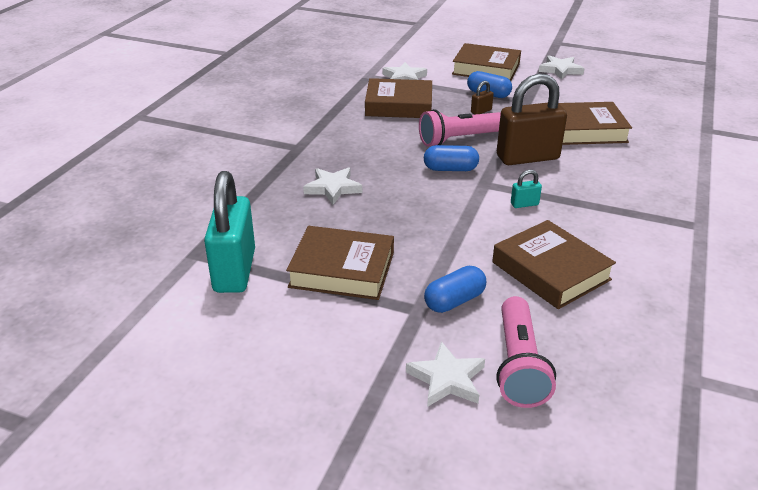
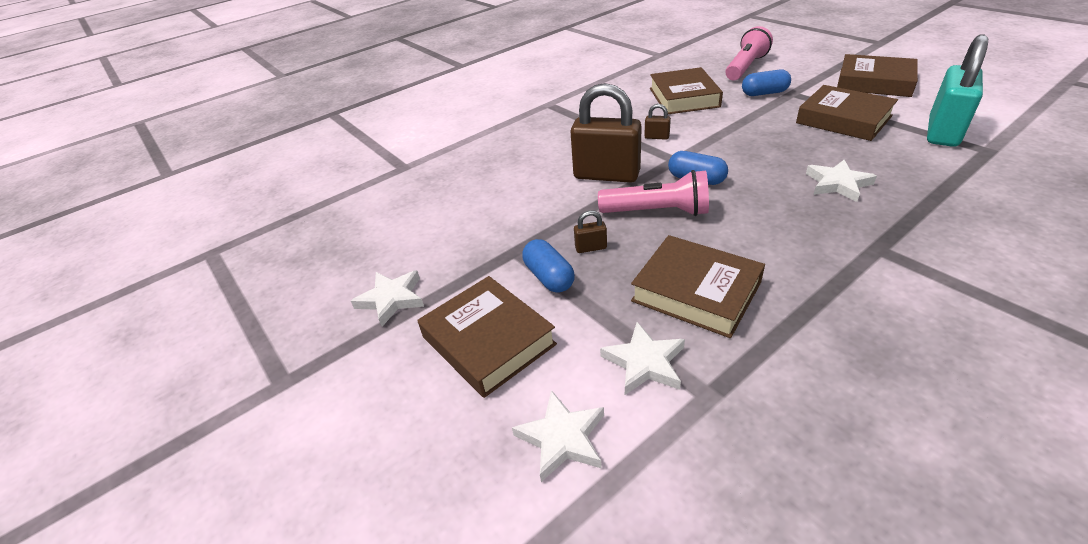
camera: 145 degrees left, 5 degrees up
(447, 379) = (791, 67): white star -> white star (562, 438)
(524, 204) = (656, 137): turquoise padlock -> brown padlock
(585, 130) = (509, 192): brown book -> brown book (874, 82)

